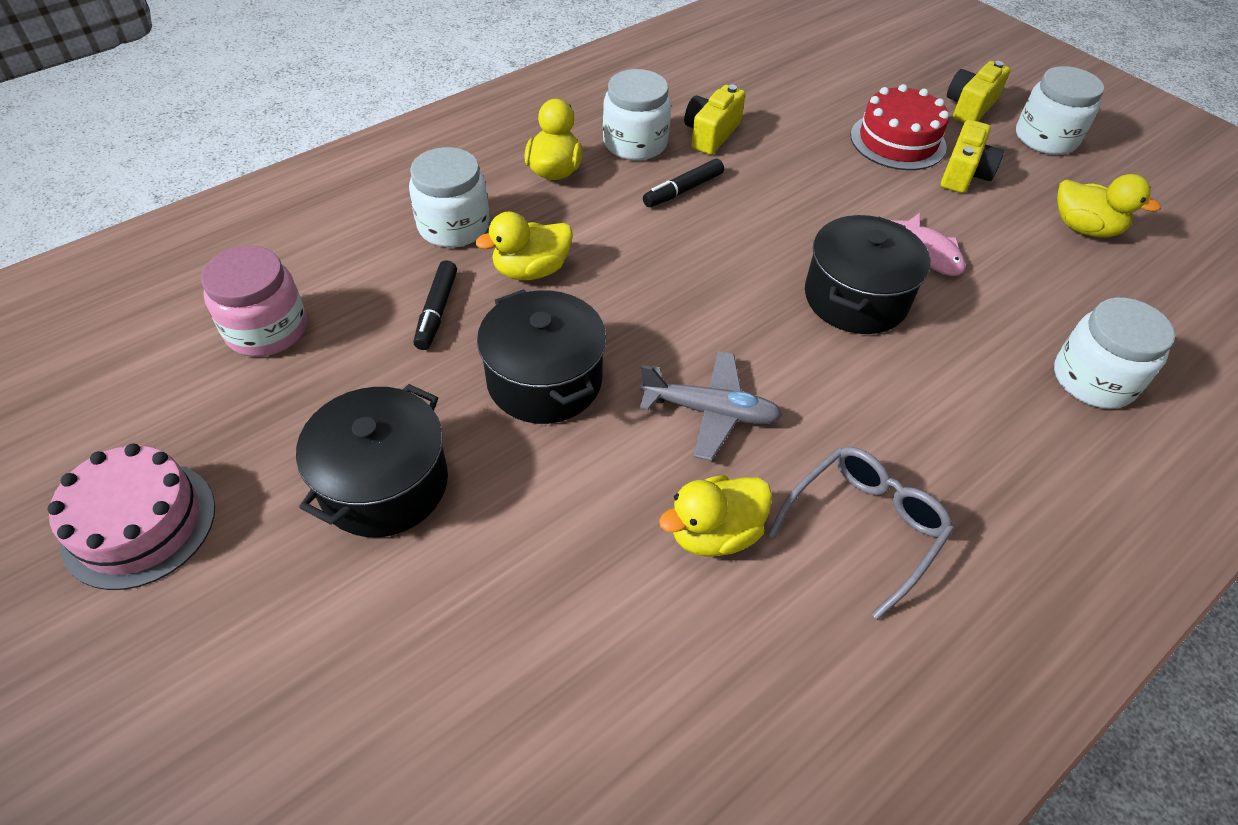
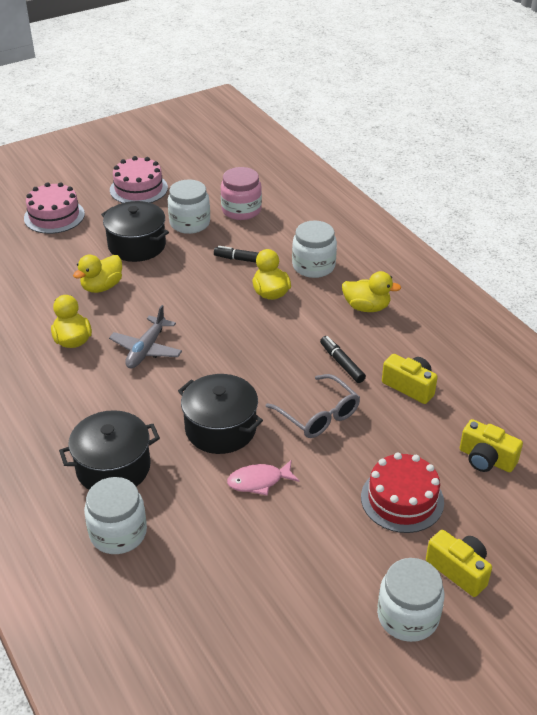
camera: 100 degrees right, 10 degrees down
(237, 697) = (54, 216): none -> pink cake
(544, 380) = (185, 293): black pot -> black pot (113, 467)
(635, 143) = (398, 346): white jar -> white jar (190, 223)
(864, 527) = (54, 393): grey glasses -> grey glasses (318, 415)
(964, 174) = (353, 532): yellow camera -> yellow camera (486, 459)
(1084, 228) = (274, 594): yellow duck -> yellow duck (102, 287)

